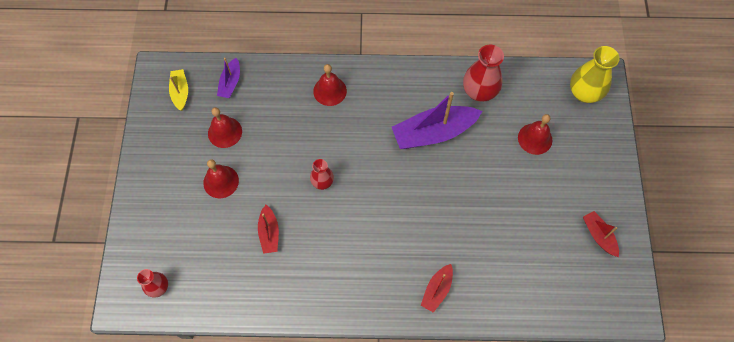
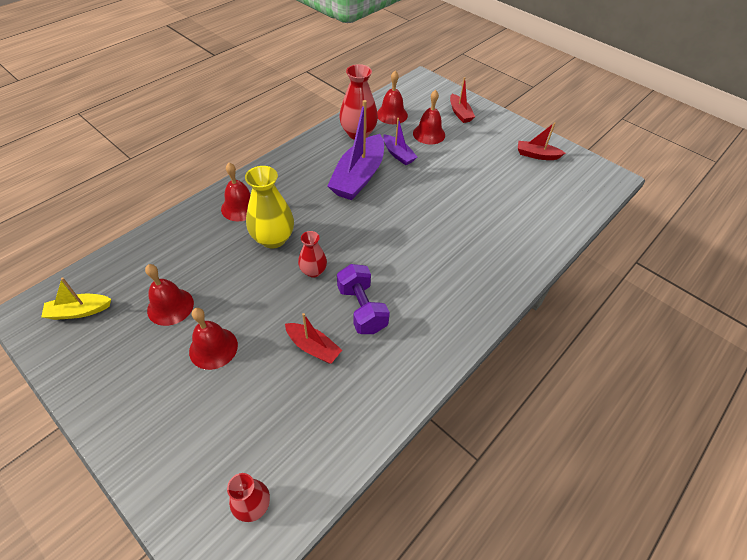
camera: 50 degrees left, 15 degrees down
(180, 92) = (79, 311): yellow boat -> yellow boat turned 45 degrees counterclockwise
(230, 83) = (132, 265): purple boat -> purple boat (398, 154)
(321, 235) = (362, 309): none -> purple dumbbell
(437, 290) = (494, 267): red boat -> red boat (460, 113)
(528, 94) = (392, 114): none -> red bell
(584, 93) = (423, 93): yellow vase -> yellow vase (273, 239)

